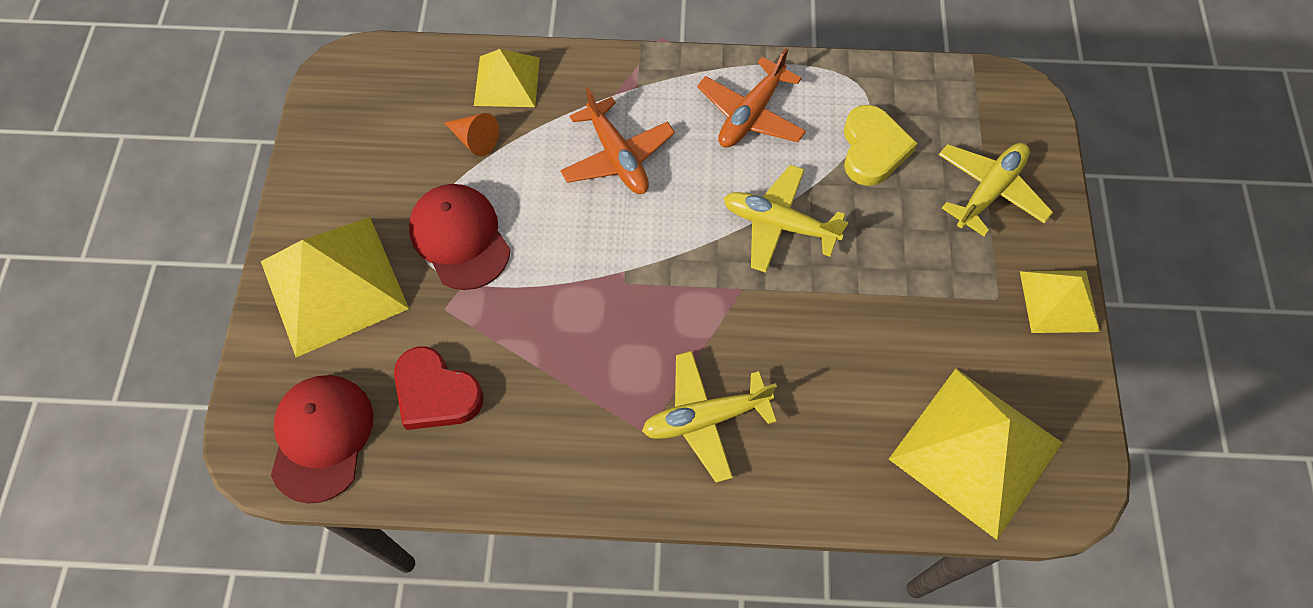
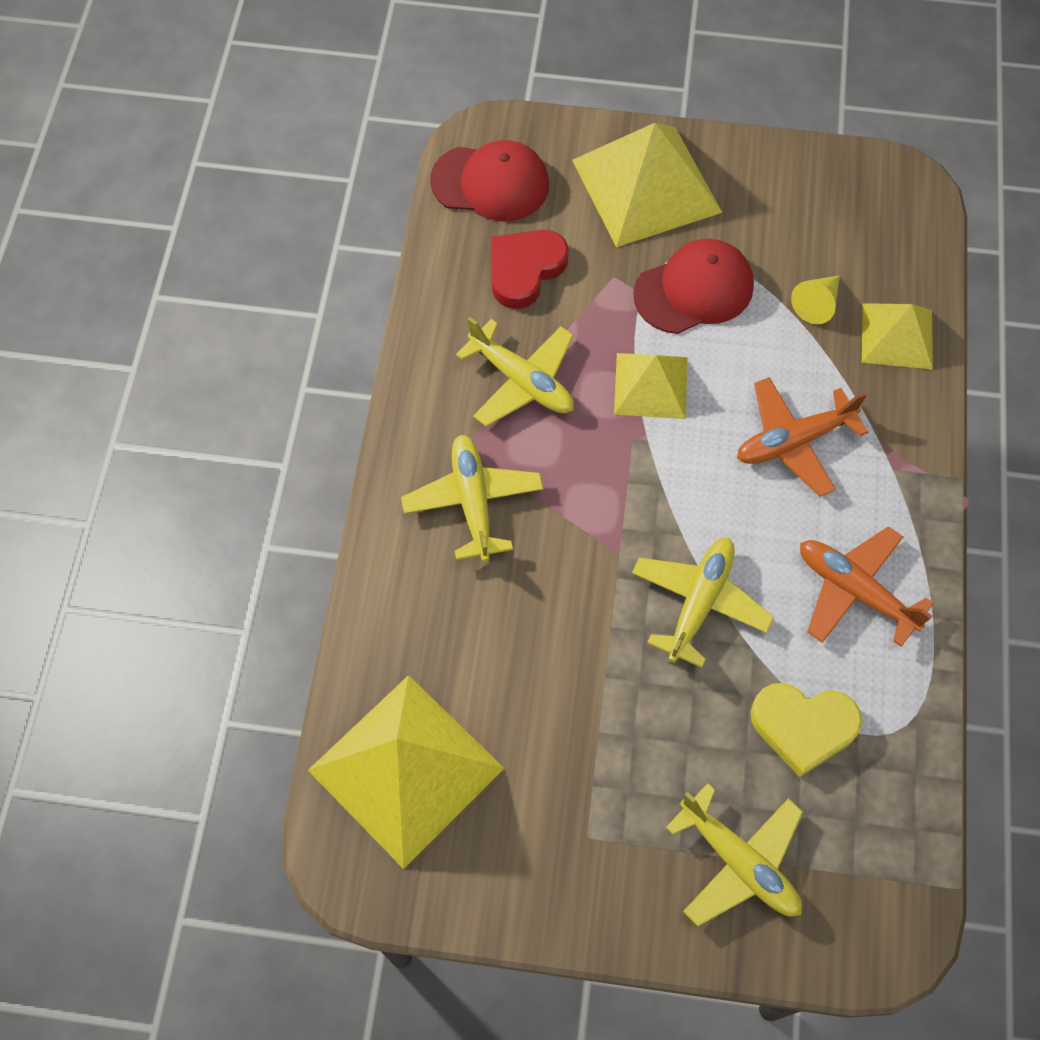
camera: 95 degrees right, 0 degrees up
(474, 139) = (817, 304): orange cone -> yellow cone
(568, 385) = (521, 381): none -> yellow plane
(1059, 301) = (579, 913): yellow pyramid -> yellow pyramid (651, 385)

